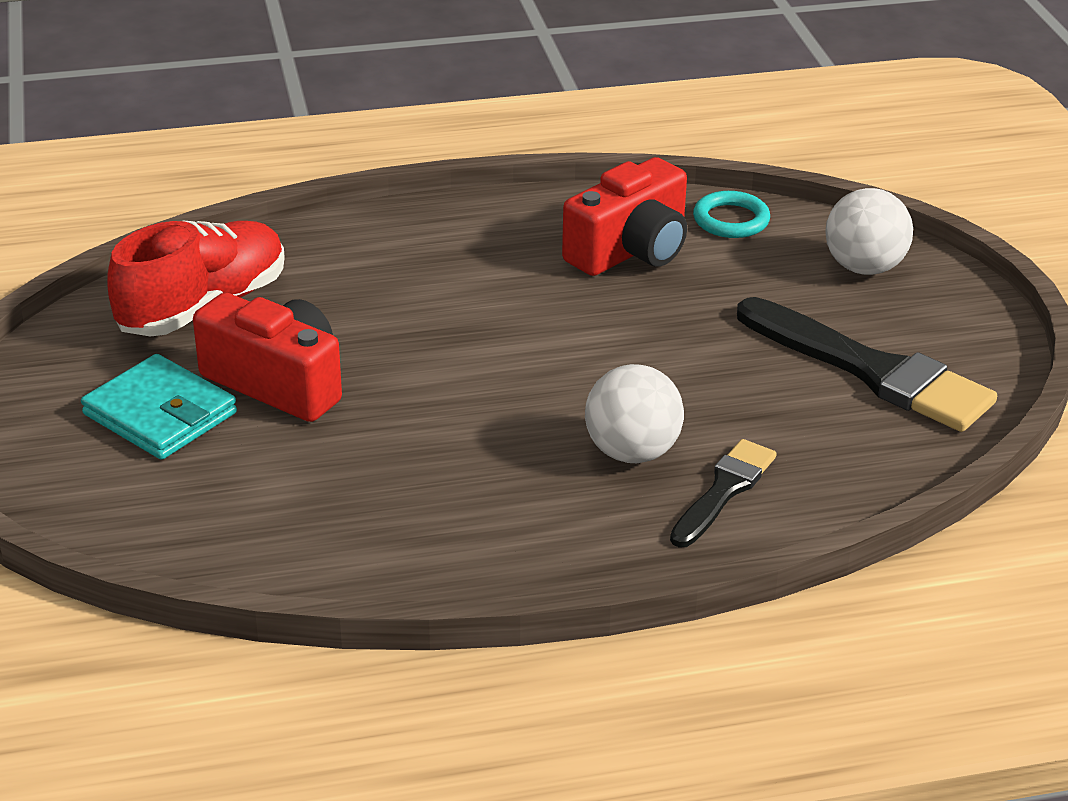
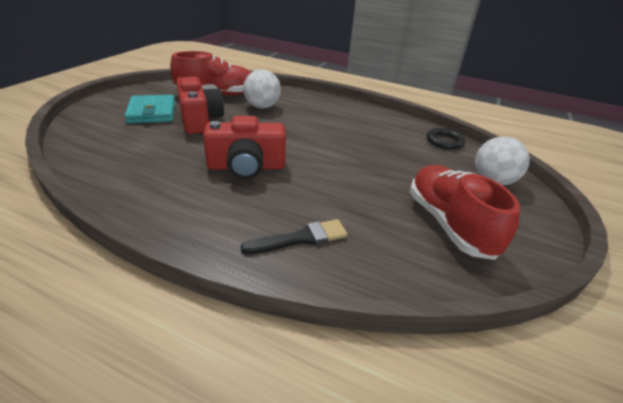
camera: 35 degrees right, 0 degrees up
(630, 250) = (387, 134): red camera -> red camera (246, 167)
(632, 452) = (283, 200): white ball -> white ball (262, 106)
(731, 220) = (444, 141): turquoise ring -> black ring
(872, 371) = (449, 224): black brush -> red shoe

